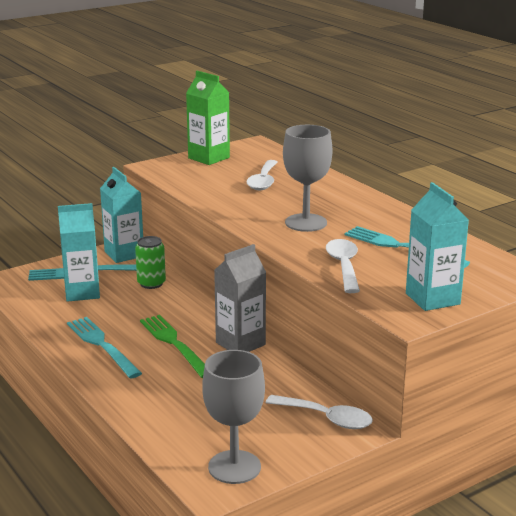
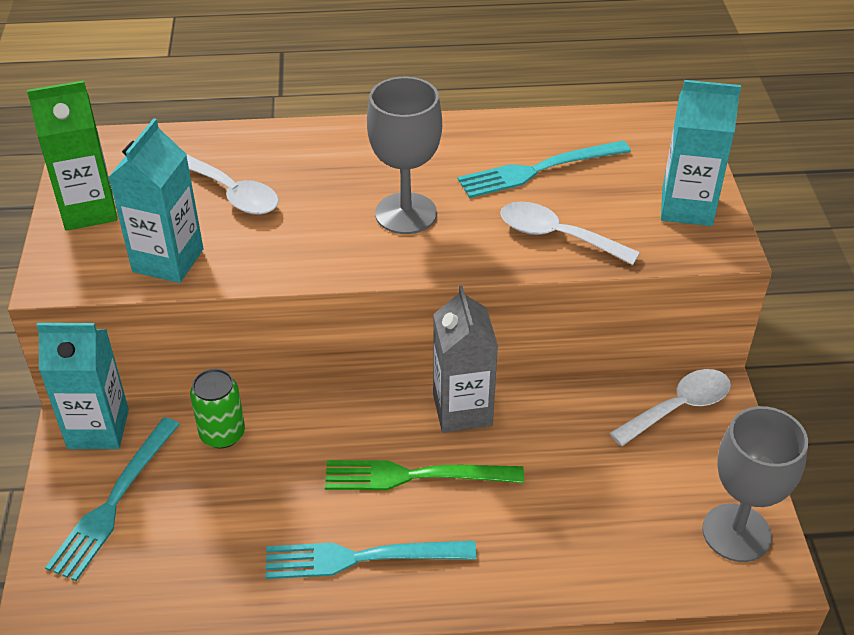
camera: 60 degrees left, 20 degrees up
(82, 292) = (180, 525): turquoise carton -> turquoise carton (168, 260)

